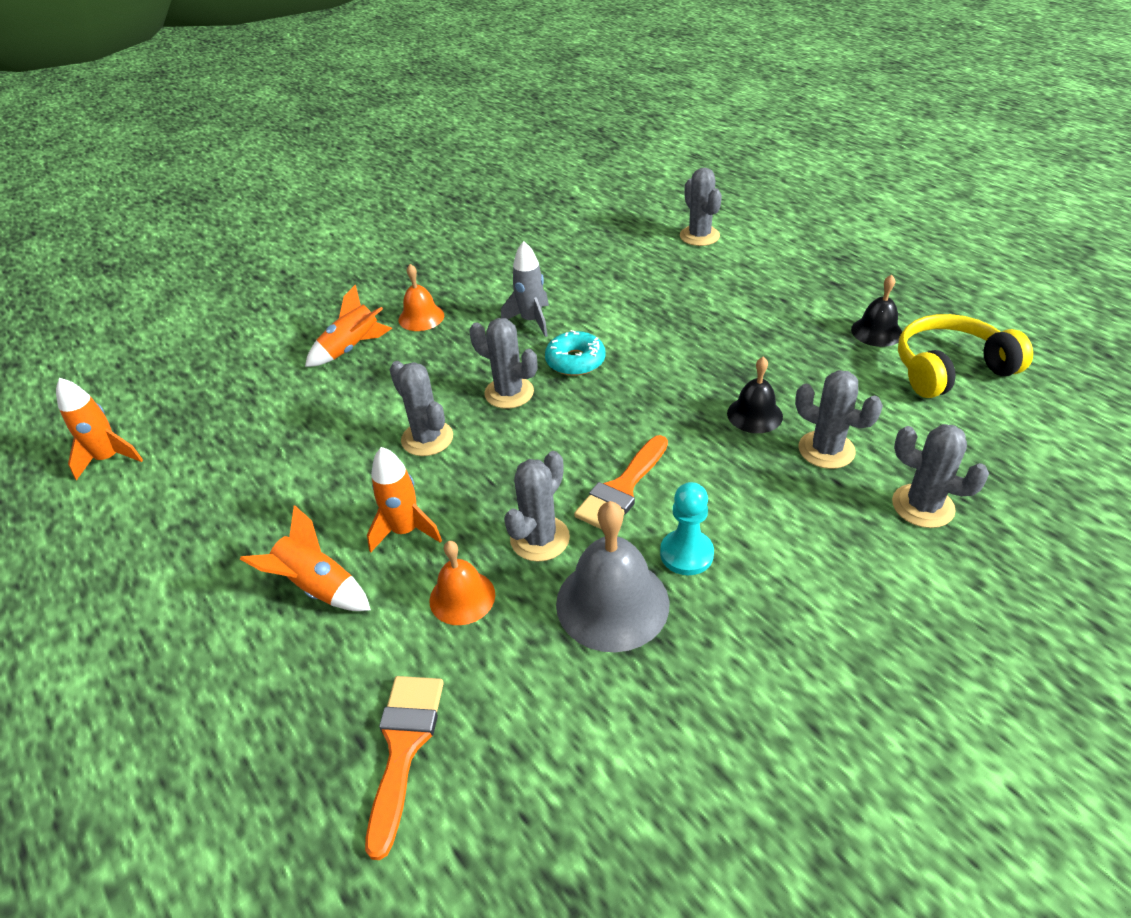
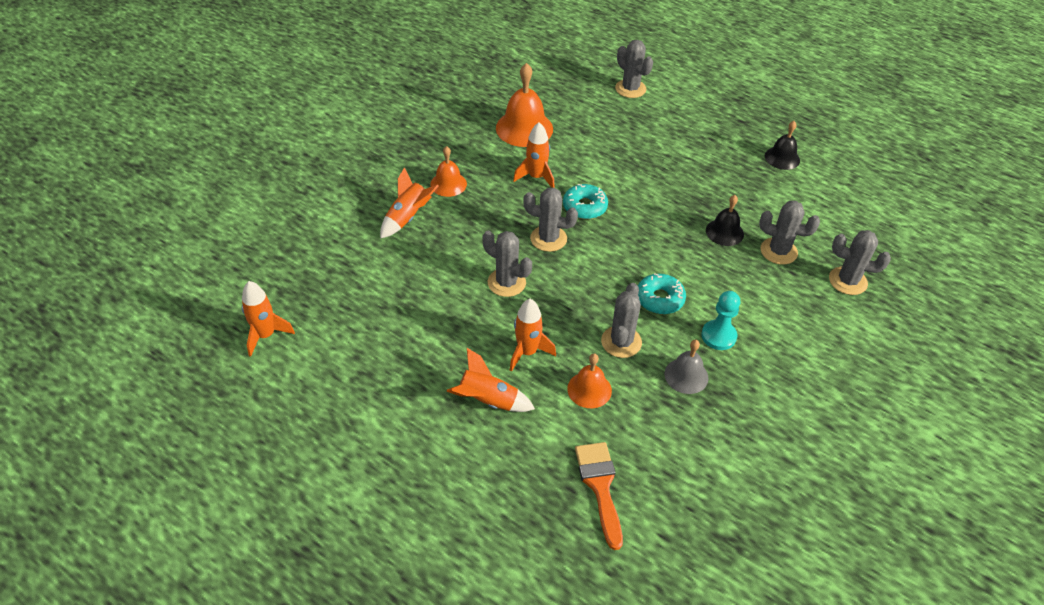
camera: 20 degrees left, 5 degrees up
(531, 321) = (536, 177): grey rocket -> orange rocket
(545, 267) = (524, 128): none -> orange bell
(612, 603) = (686, 375): grey bell -> grey bell, size x0.59
(622, 489) = (659, 299): orange brush -> turquoise donut
(950, 369) = (837, 181): yellow headphones -> none

